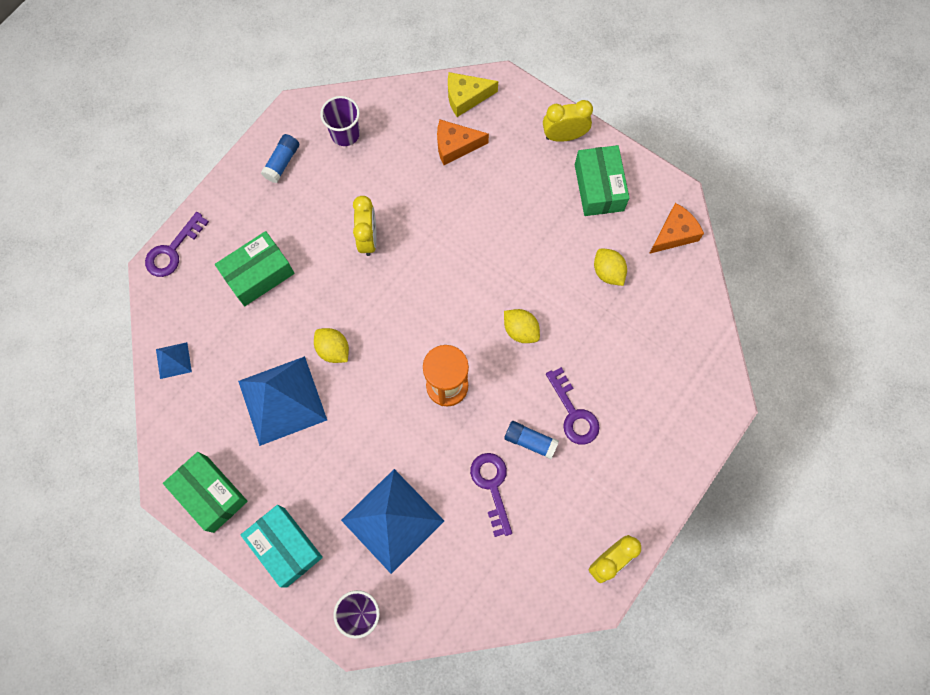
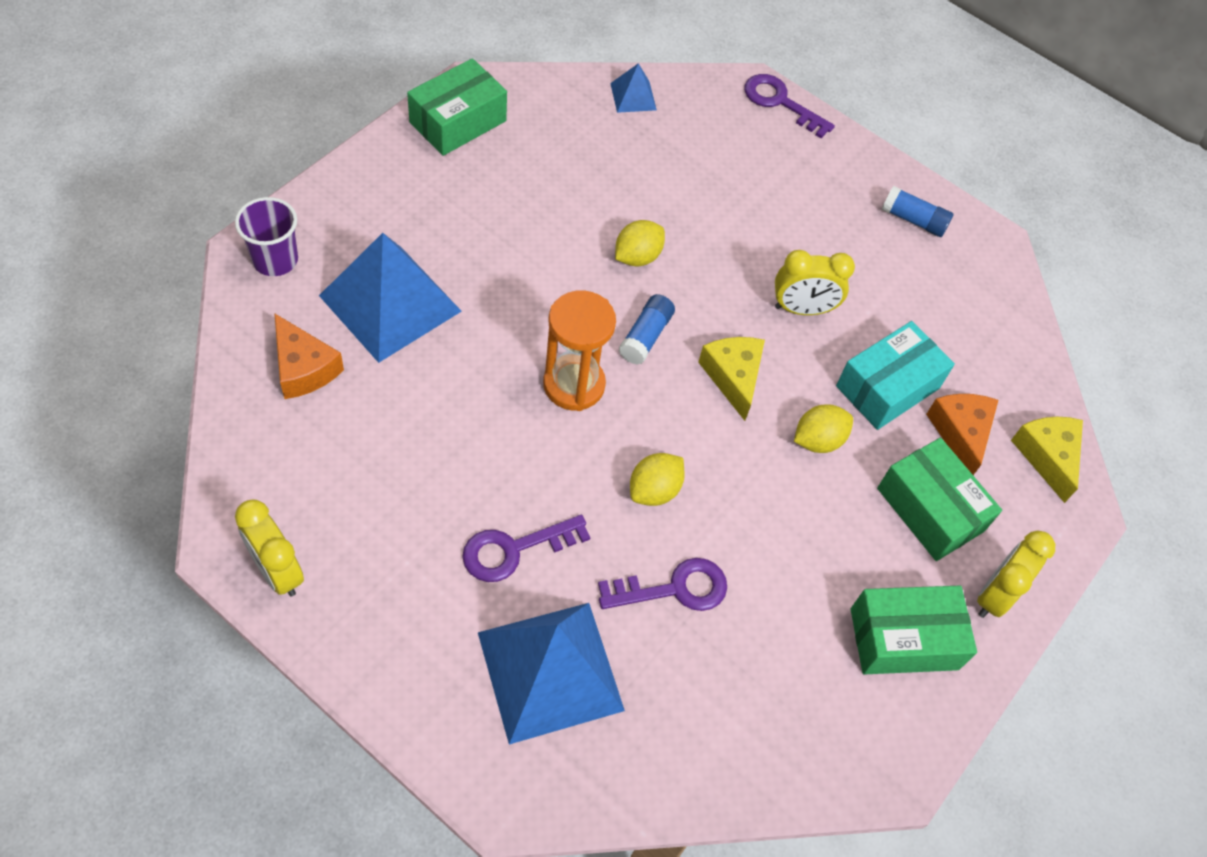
camera: 85 degrees right, 15 degrees down
(258, 274) = (747, 185): green box -> green box (930, 509)
(282, 400) = (570, 198): blue pyramid -> blue pyramid (550, 671)
(285, 547) = (377, 189): turquoise box -> turquoise box (887, 387)
(345, 134) = (965, 295): purple cup -> none
(429, 283) = (733, 377): none -> yellow cheese
(492, 487) = (416, 426): purple key -> purple key (674, 588)
(530, 441) = (478, 484): blue glue stick -> blue glue stick (645, 337)
(564, 136) = (995, 595): yellow clock -> yellow clock turned 135 degrees counterclockwise
(608, 272) = (750, 633): yellow lemon -> yellow lemon (818, 440)
(674, 234) = (822, 755): orange cheese -> orange cheese (303, 368)

